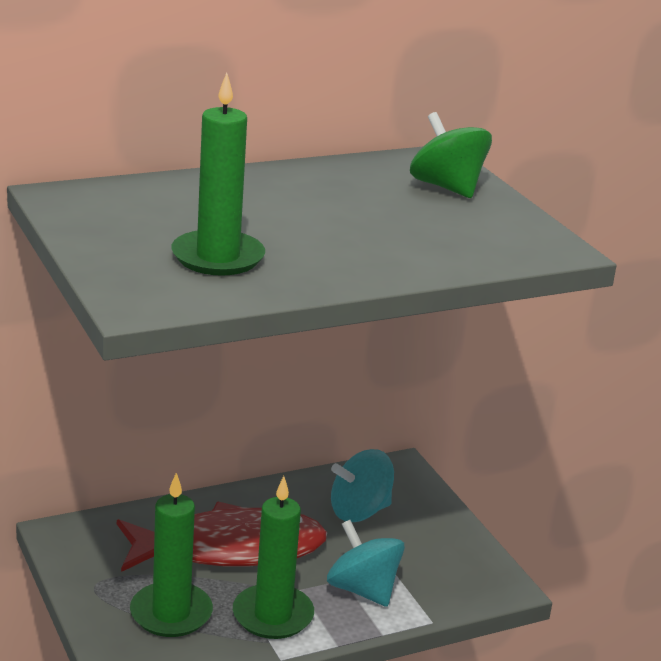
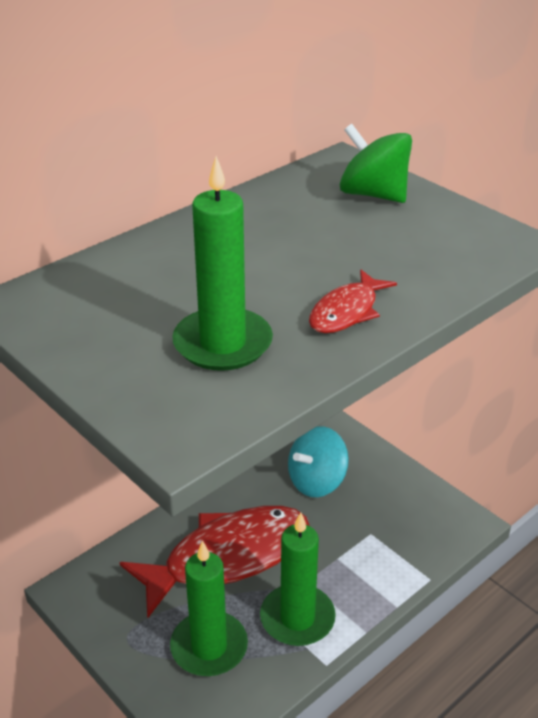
camera: 15 degrees left, 10 degrees up
(347, 261) = (347, 311): none -> red fish
(362, 590) = (358, 564): turquoise spinning top -> none

